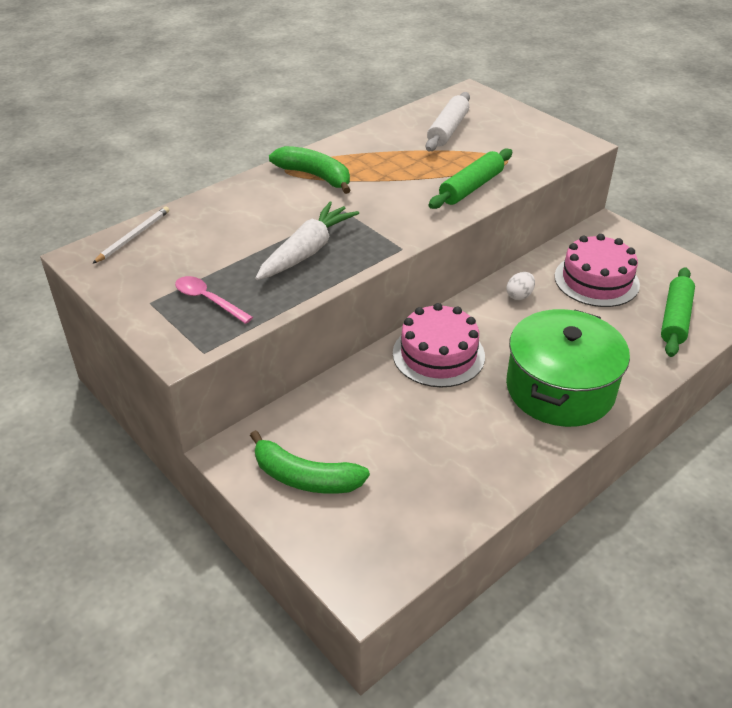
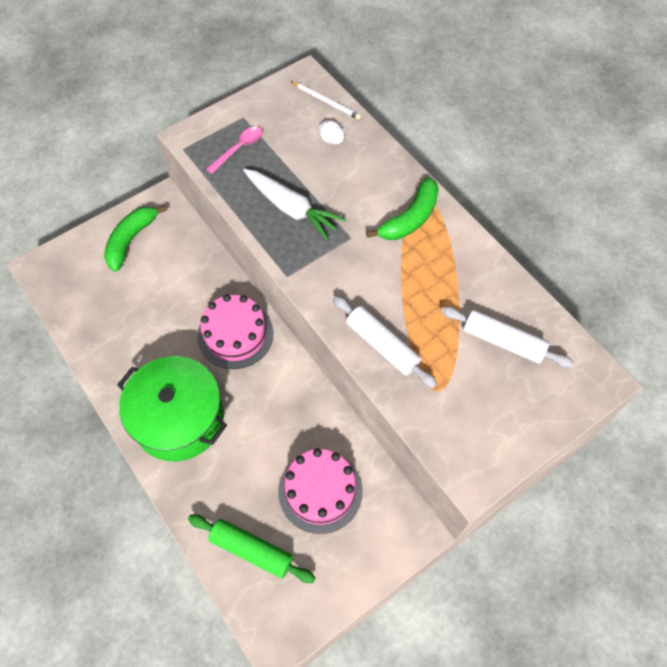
camera: 95 degrees right, 20 degrees up
(471, 187) = (382, 345): green rolling pin -> white rolling pin
(519, 295) = (304, 412): white egg -> white egg (331, 140)

